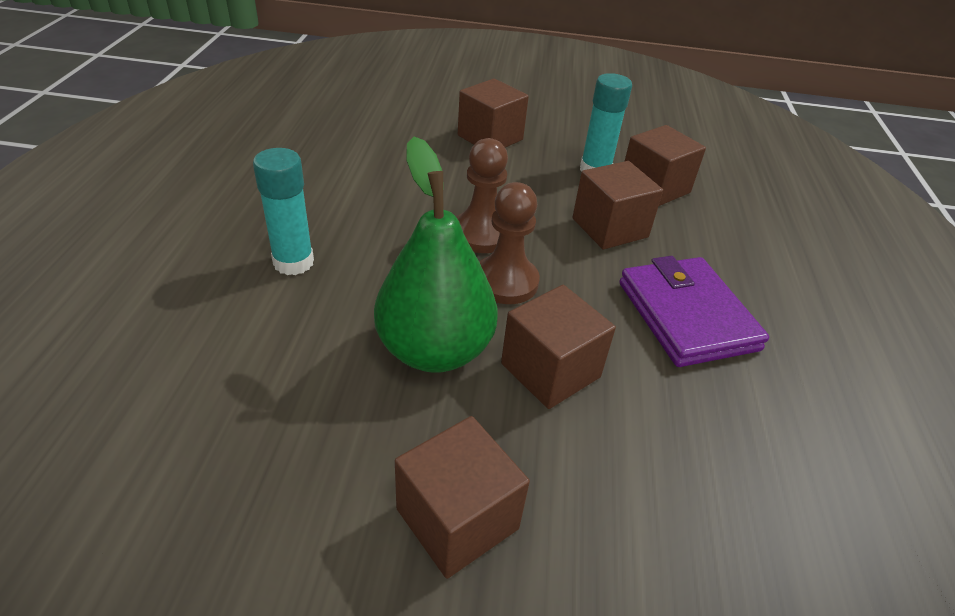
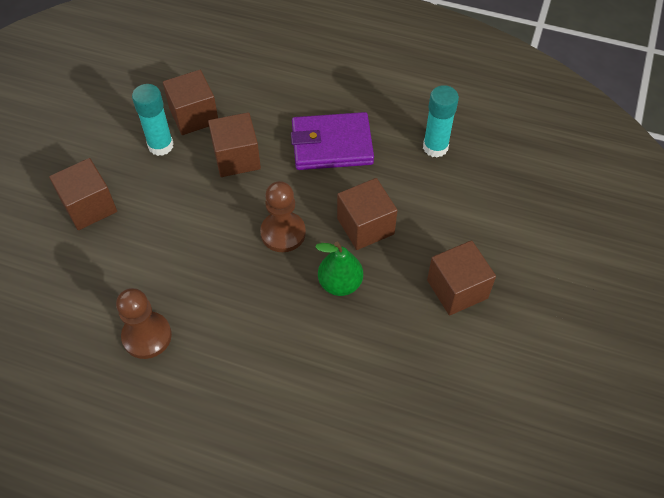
camera: 75 degrees left, 15 degrees up
(293, 262) = (235, 364): turquoise glue stick -> turquoise glue stick (435, 147)
(435, 350) = (340, 283): green pear -> green pear, size x0.61
(481, 234) = (227, 238): brown pawn -> brown pawn (147, 336)

